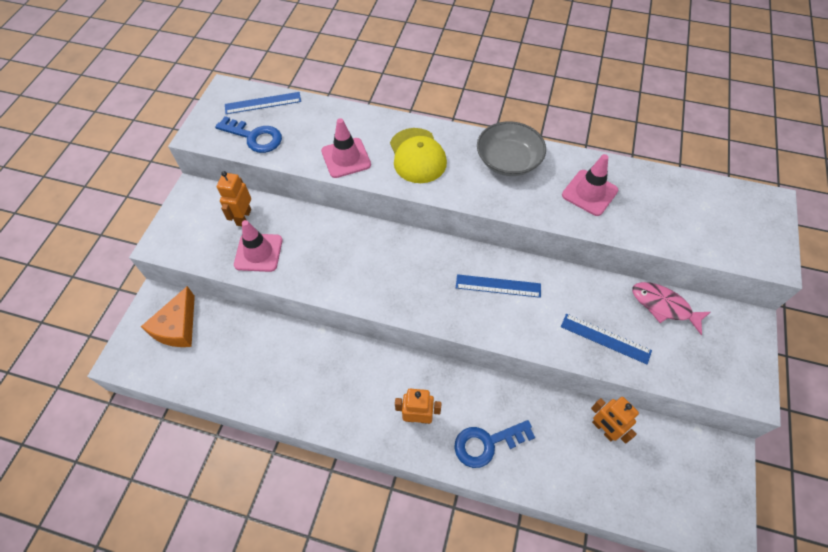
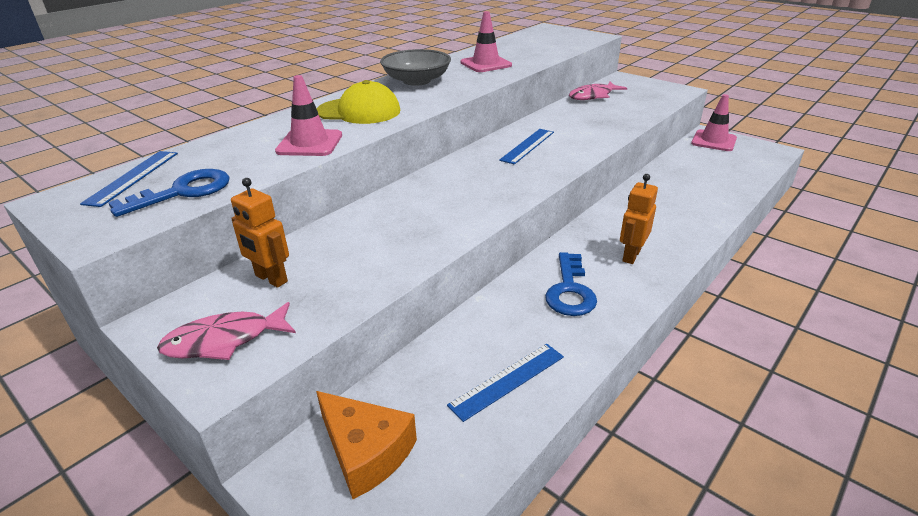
camera: 65 degrees left, 25 degrees down
(187, 229) = (224, 340): none -> pink fish
(258, 252) = (347, 276): pink traffic cone -> pink traffic cone (713, 141)
(487, 443) = (673, 224): blue key -> blue key (570, 290)
(603, 429) = (676, 170): orange robot -> none
(605, 338) = (610, 119): blue ruler -> blue ruler (507, 380)

